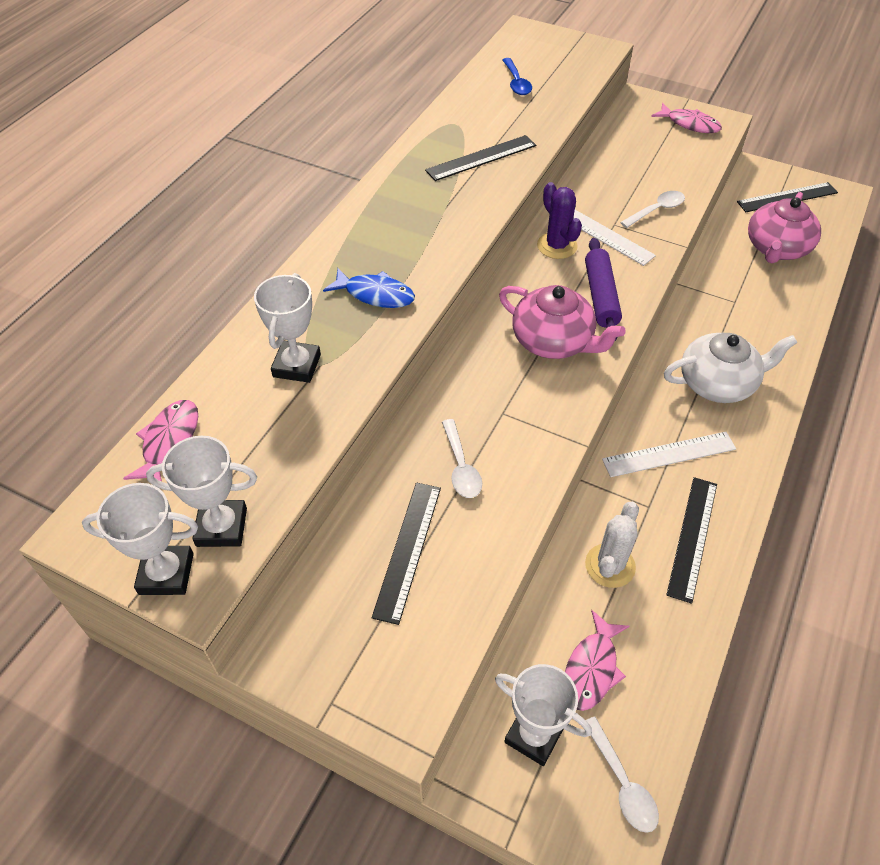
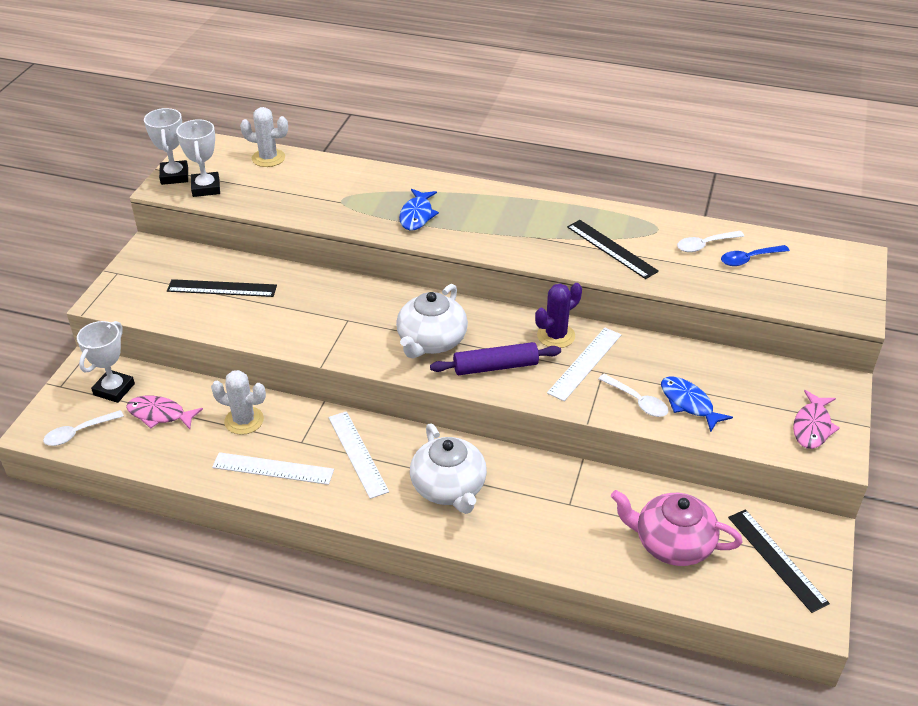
camera: 80 degrees right, 10 degrees down
(169, 441) = (268, 158): pink fish -> white cactus
(297, 366) = (338, 193): white trophy -> none
(461, 467) = (293, 304): white spoon -> white spoon (705, 245)
(553, 341) = (431, 341): pink teapot -> white teapot
(660, 181) = (688, 403): none -> blue fish
(692, 537) = (273, 468): black ruler -> white ruler

